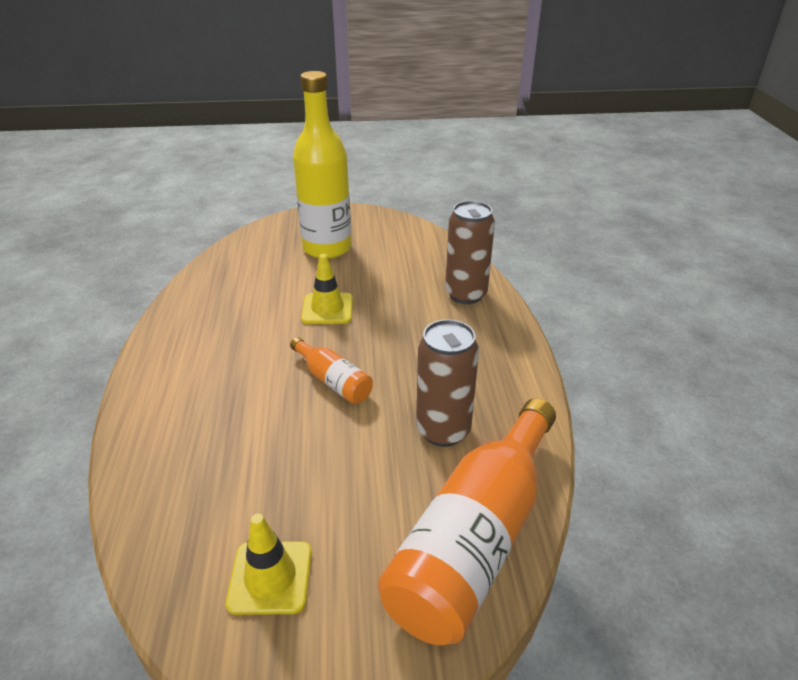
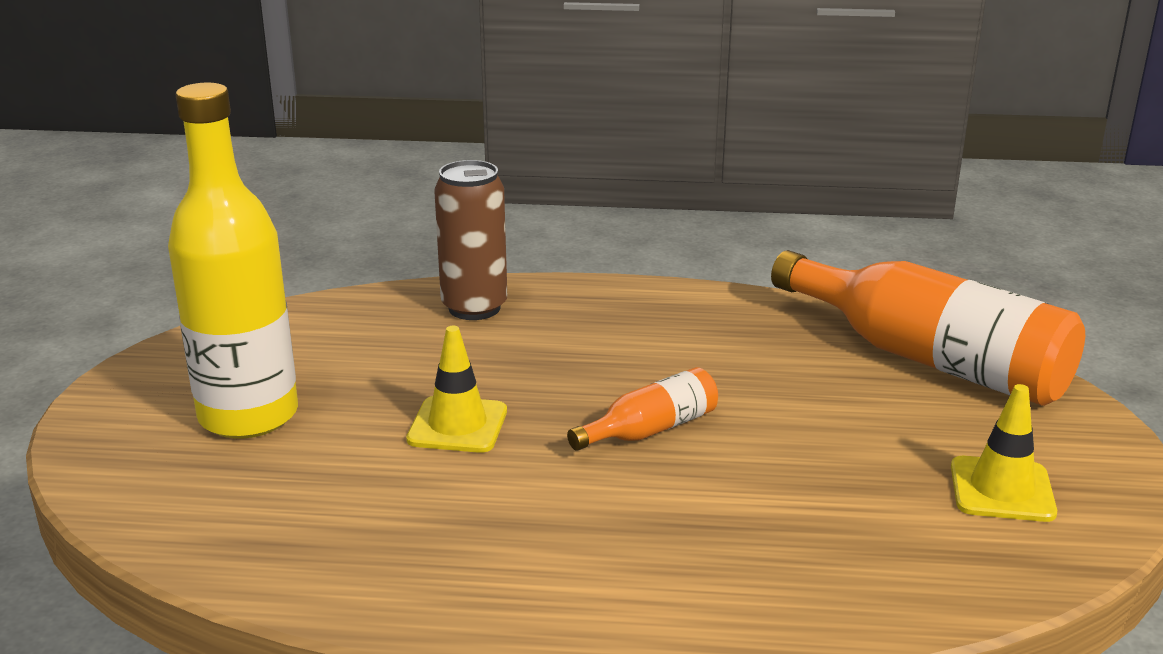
camera: 80 degrees left, 10 degrees down
(443, 430) = (764, 358): brown can -> none

